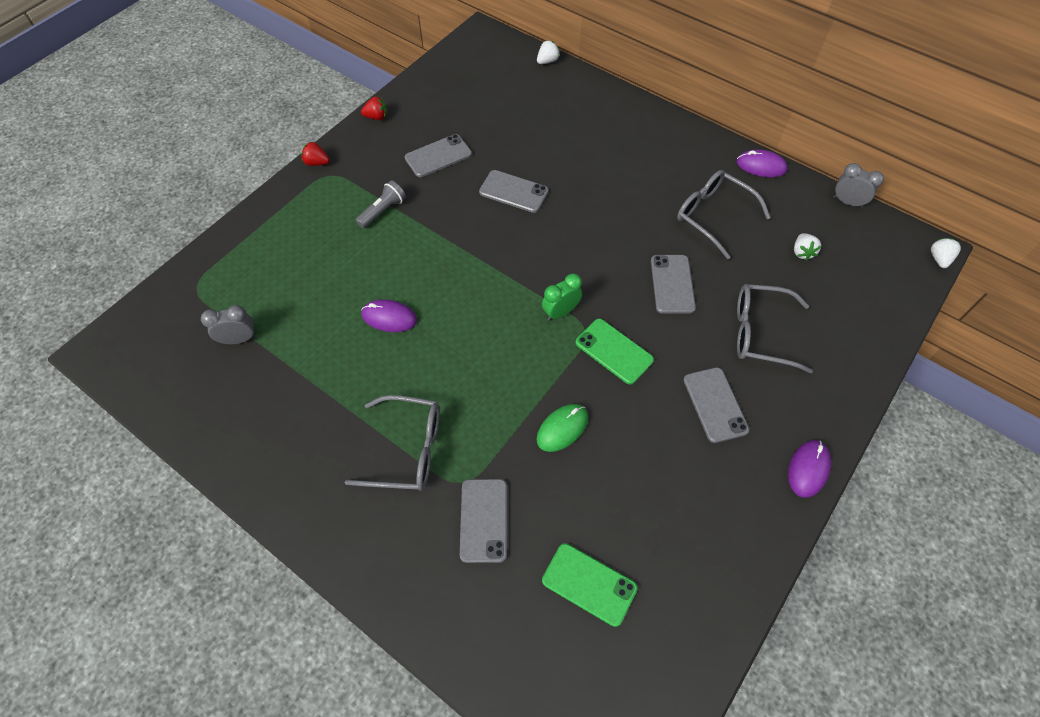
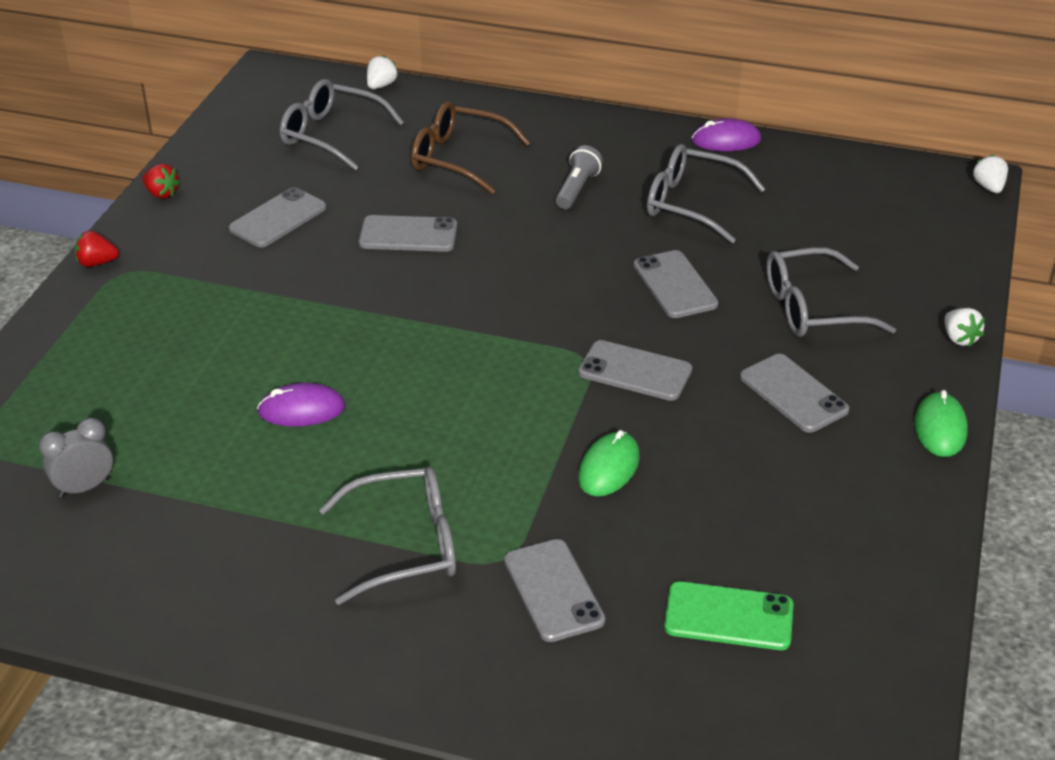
camera: 20 degrees left, 20 degrees down
(376, 117) = (161, 193): red strawberry -> red strawberry turned 60 degrees clockwise
(383, 211) = (228, 296): grey flashlight -> grey flashlight (577, 189)
(500, 95) = (332, 135): none -> grey glasses
(560, 312) = (542, 347): green clock -> none
(573, 136) = (460, 159): none -> brown glasses
(614, 351) = (635, 371): green phone -> grey phone
(802, 252) = (822, 216): white strawberry -> white strawberry (959, 338)
(808, 469) = (940, 428): purple mouse -> green mouse
(847, 202) = (852, 155): grey clock -> none

